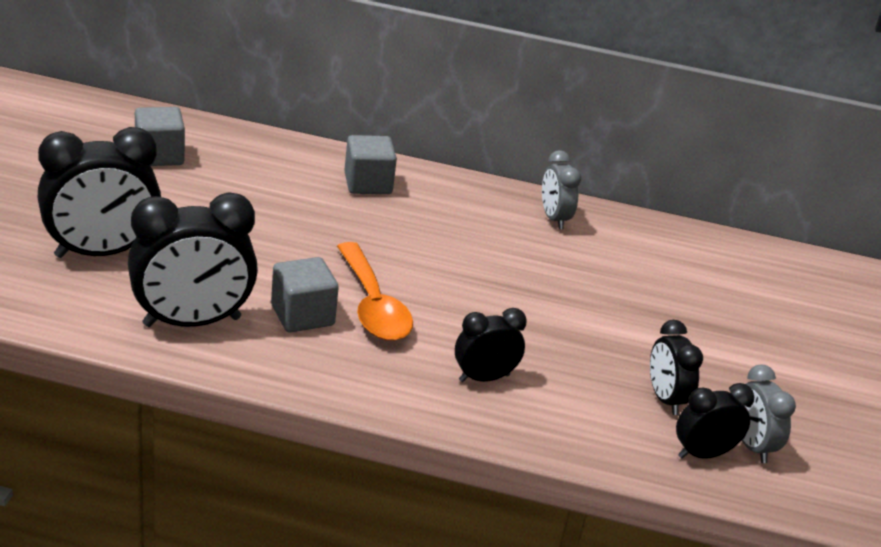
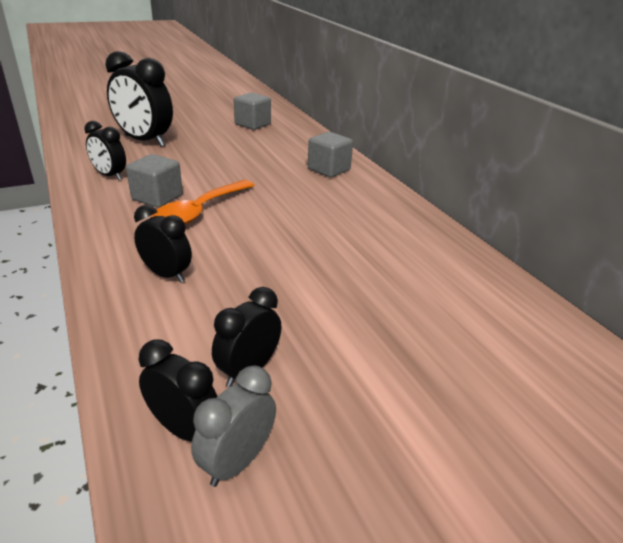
camera: 55 degrees right, 0 degrees up
(192, 322) = (110, 176): black clock -> black clock, size x0.56
(554, 218) = (416, 232): grey clock -> none

